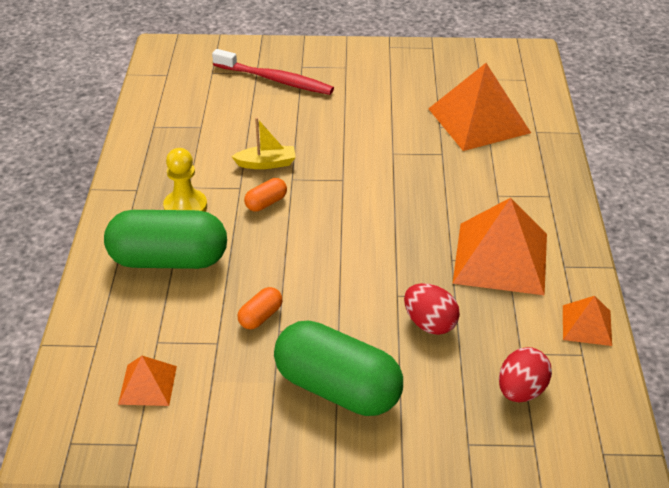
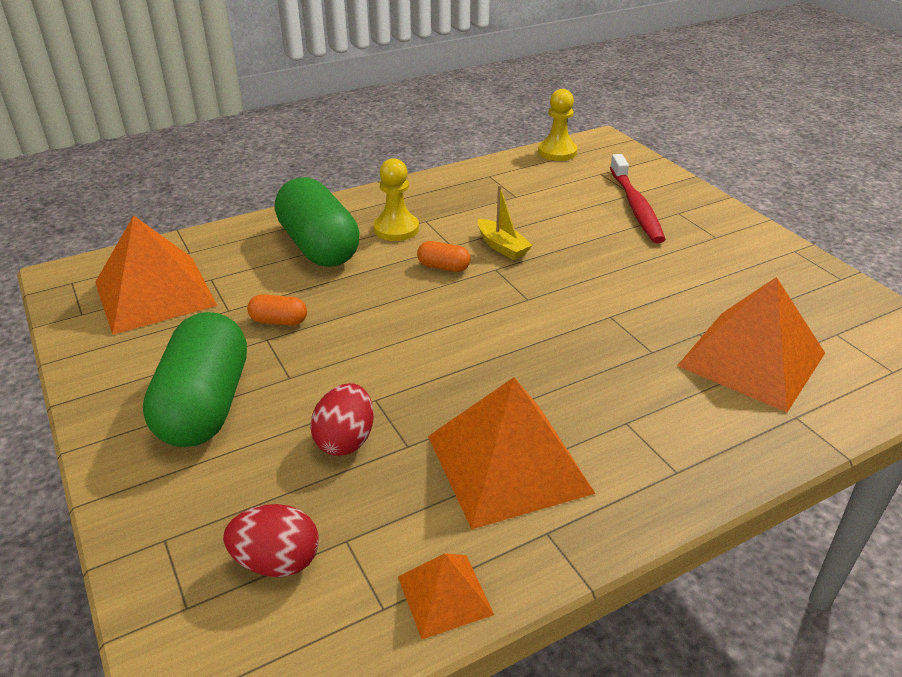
camera: 60 degrees right, 5 degrees down
(147, 385) = (155, 293): orange pyramid -> orange pyramid, size x1.99
(156, 77) = (557, 152): none -> yellow pawn

